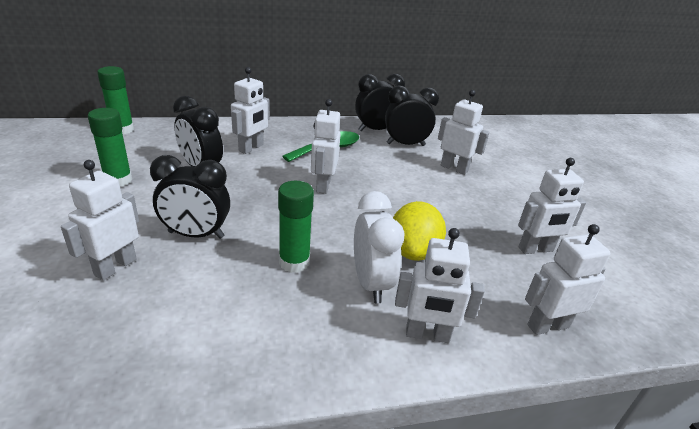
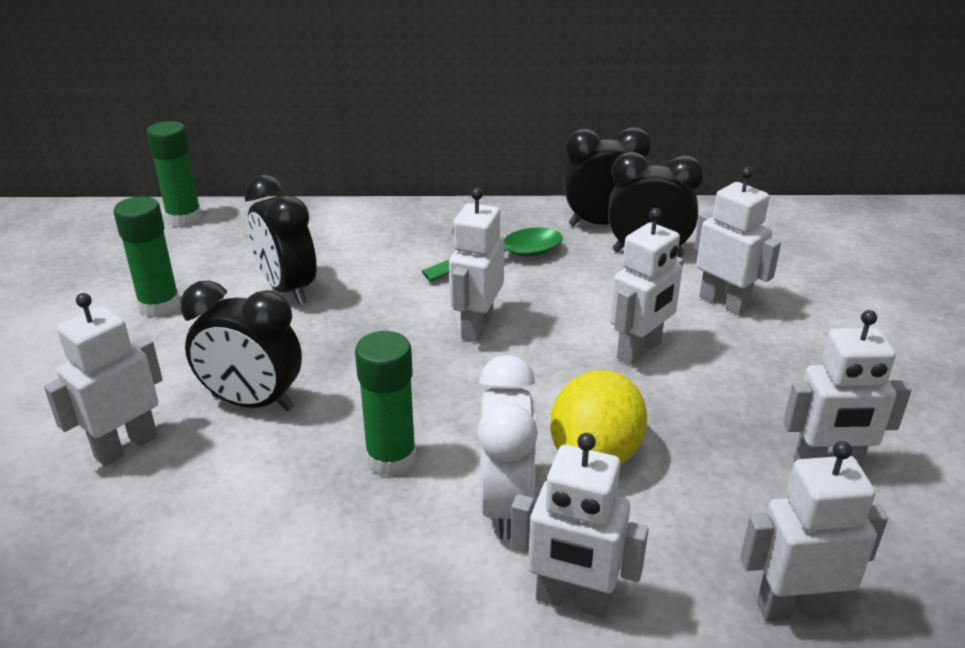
camera: 15 degrees right, 0 degrees up
(251, 148) = (376, 255): white robot -> white robot (639, 351)

